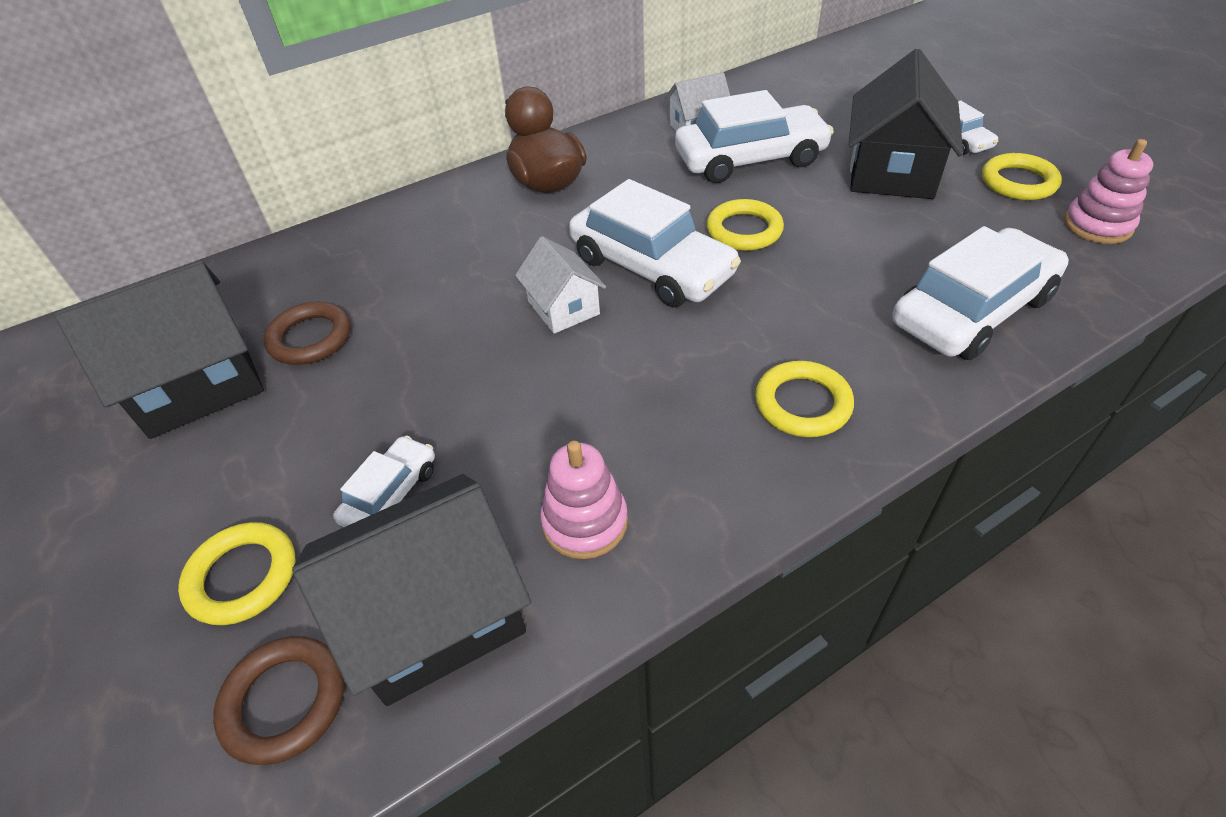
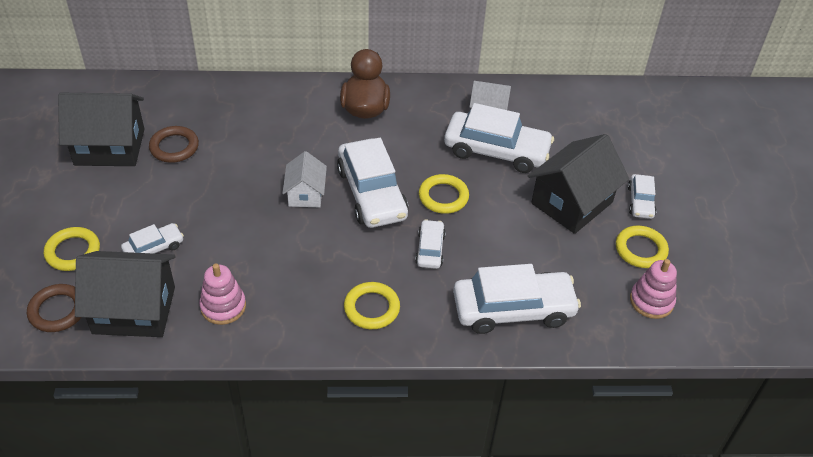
camera: 25 degrees right, 0 degrees up
(795, 294) = (430, 249): none -> white car

